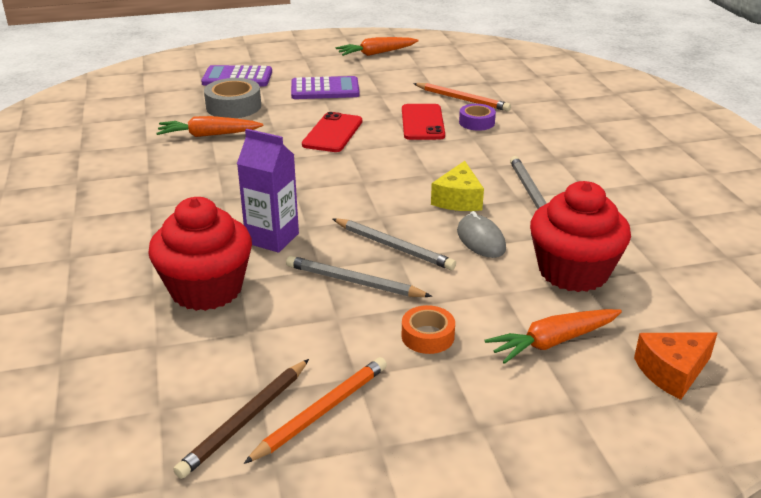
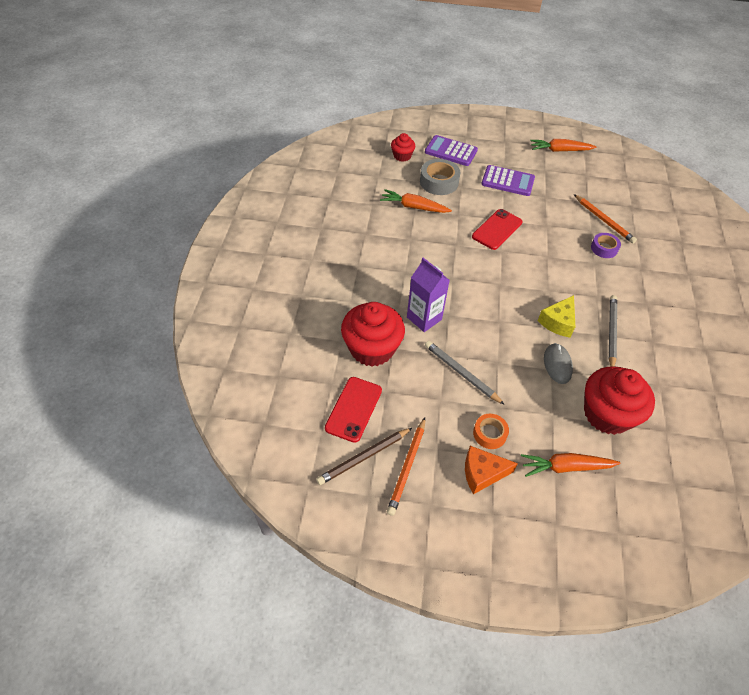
camera: 20 degrees right, 20 degrees up
(172, 93) = (402, 156): none -> red cupcake
(322, 411) = (407, 467): orange pencil -> orange pencil turned 135 degrees clockwise
(394, 247) = (497, 351): grey pencil -> none
(422, 122) = (564, 237): red phone -> red phone (353, 409)
(672, 372) = (631, 519): orange cheese -> orange cheese (482, 473)

